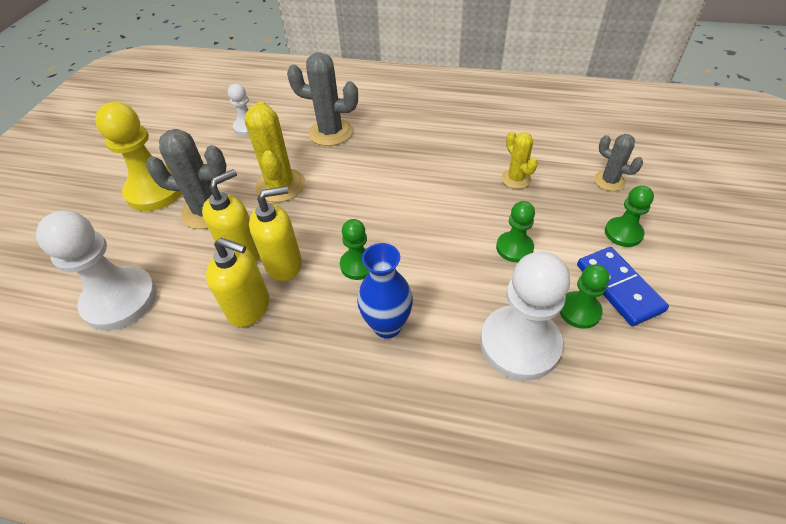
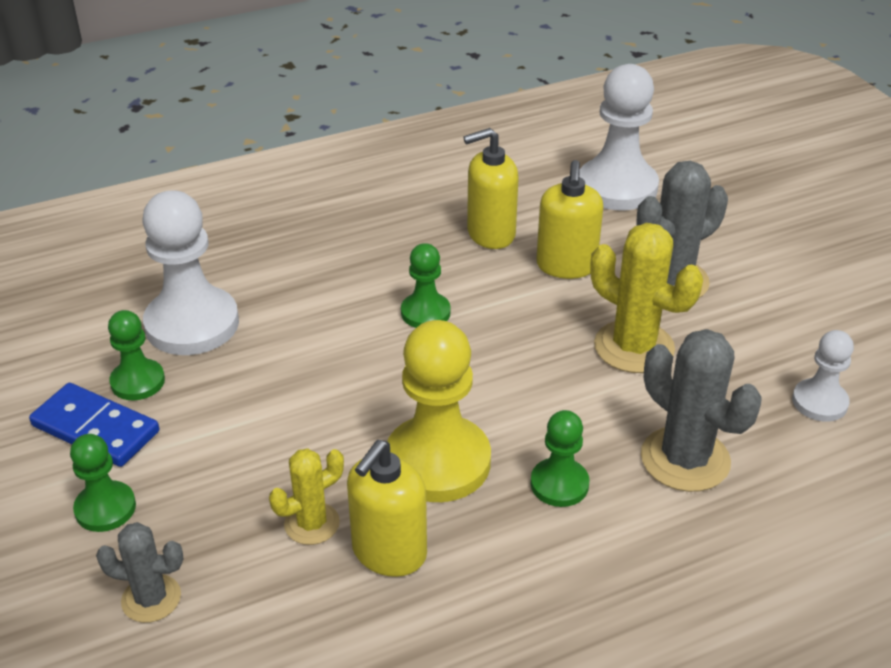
camera: 140 degrees right, 10 degrees down
(156, 190) = (769, 271): yellow pawn -> yellow pawn (438, 462)
(284, 264) = (507, 277): yellow soap dispenser -> yellow soap dispenser (389, 552)
(331, 132) = (685, 459): grey cactus -> grey cactus turned 75 degrees clockwise
(387, 326) = (339, 280): blue vase -> none
(514, 248) = (252, 416): green pawn -> green pawn (559, 484)
(516, 179) = (312, 523): yellow cactus -> yellow cactus turned 60 degrees counterclockwise

